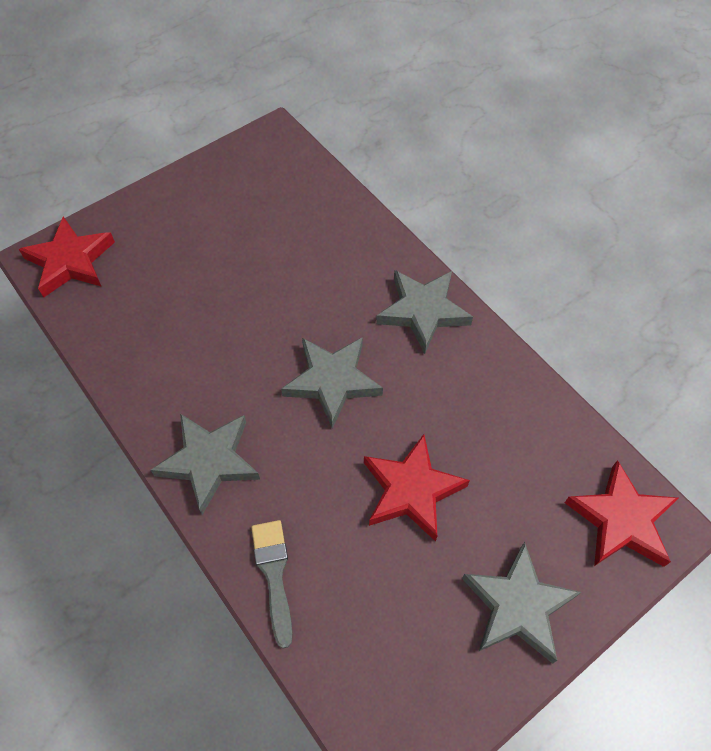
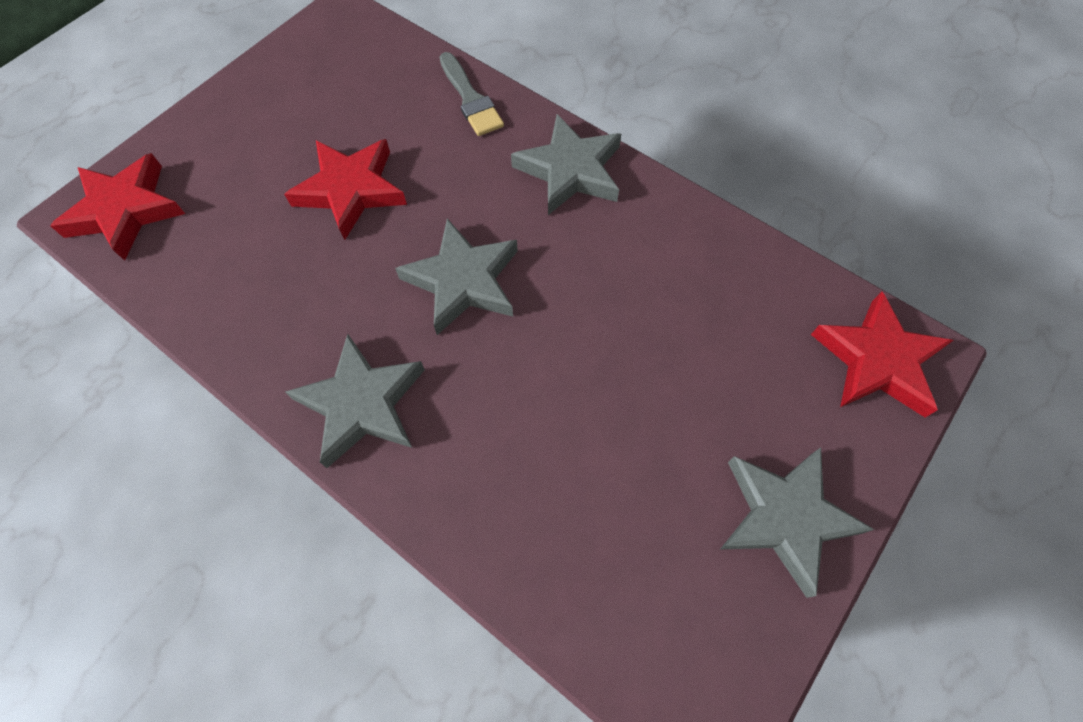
camera: 165 degrees right, 5 degrees up
(517, 606) = (240, 122): grey star -> grey star (785, 517)

